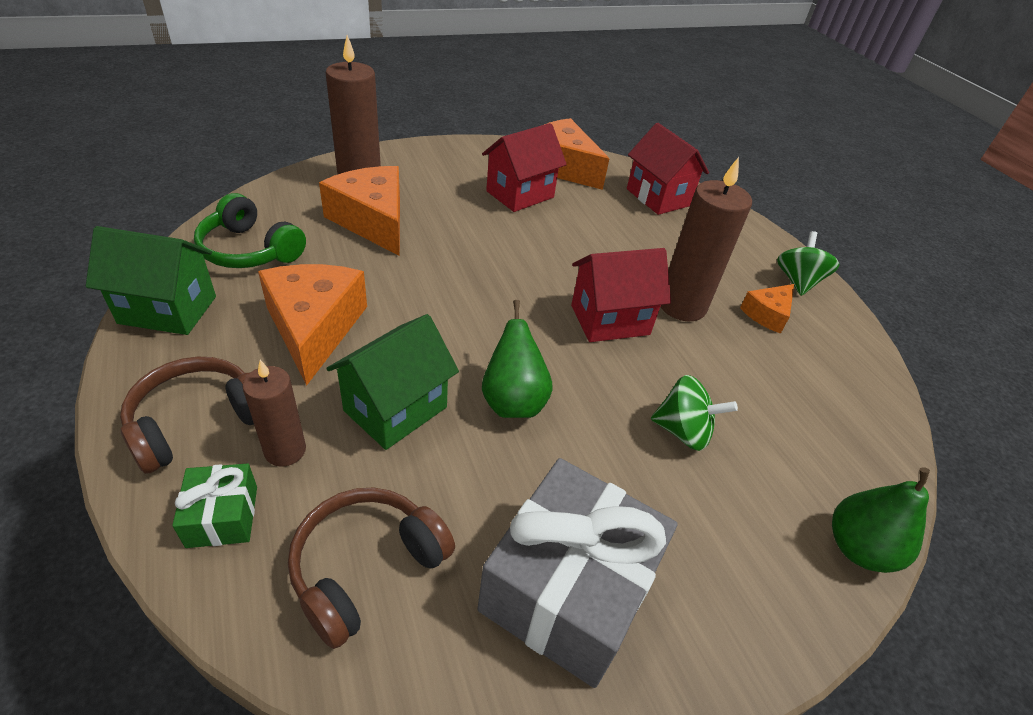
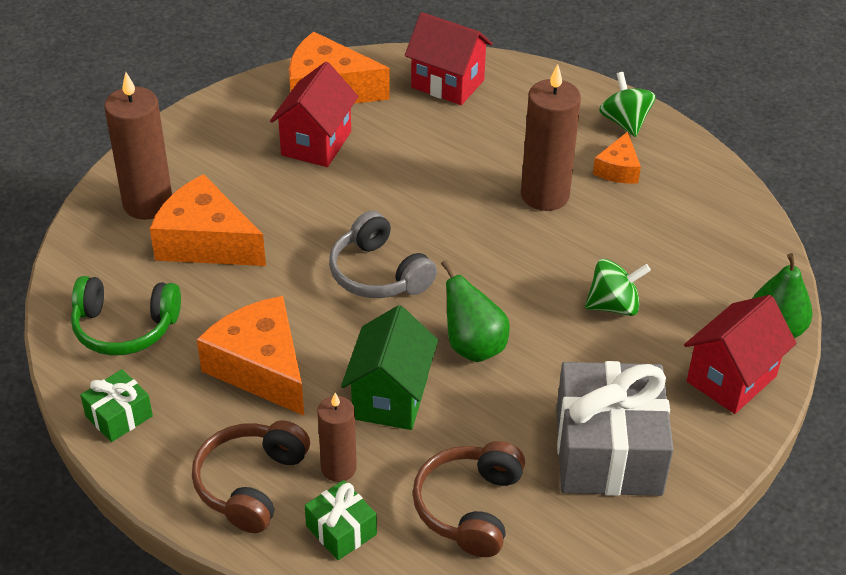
camera: 25 degrees left, 0 degrees up
(168, 310) = (119, 416): green house -> green gift
(483, 301) = (378, 274): none -> grey headphones
(610, 320) = (496, 238): red house -> red house (731, 379)

